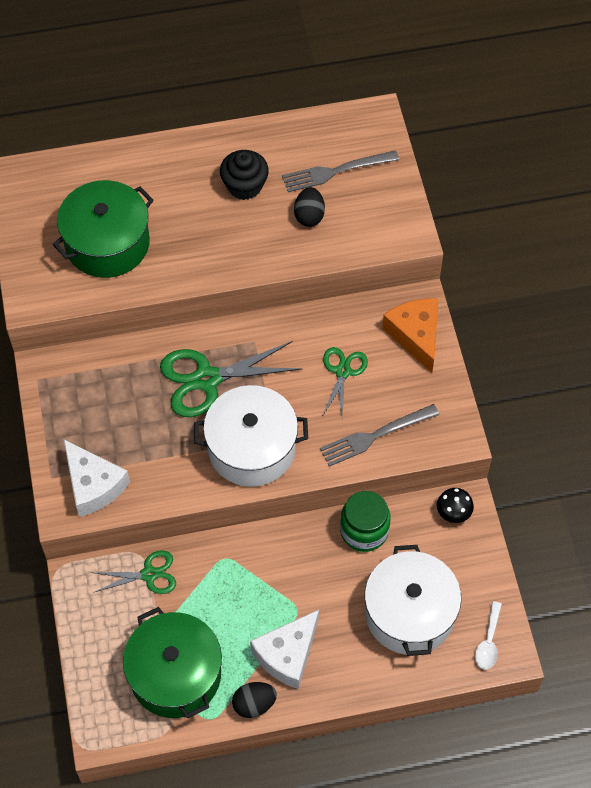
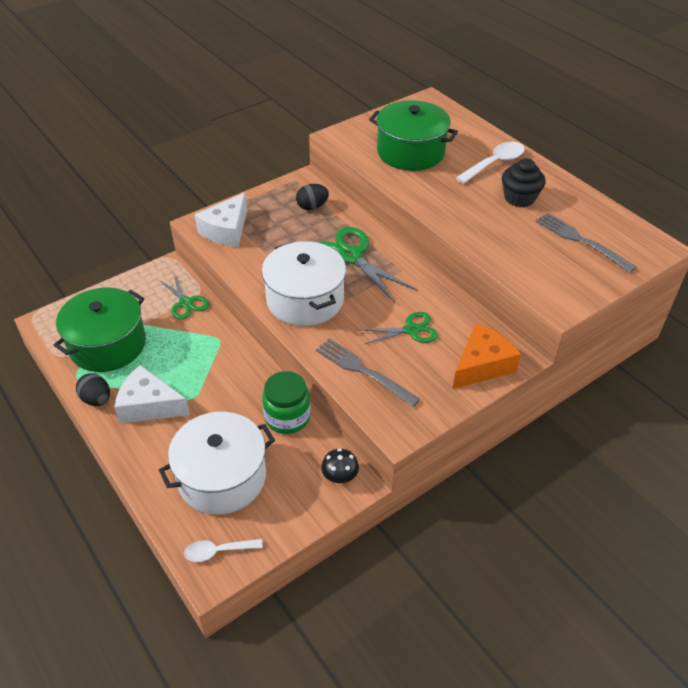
camera: 65 degrees right, 15 degrees down
(174, 176) = (494, 163): none -> white spoon
(309, 216) = (524, 239): black egg -> black egg (312, 207)

